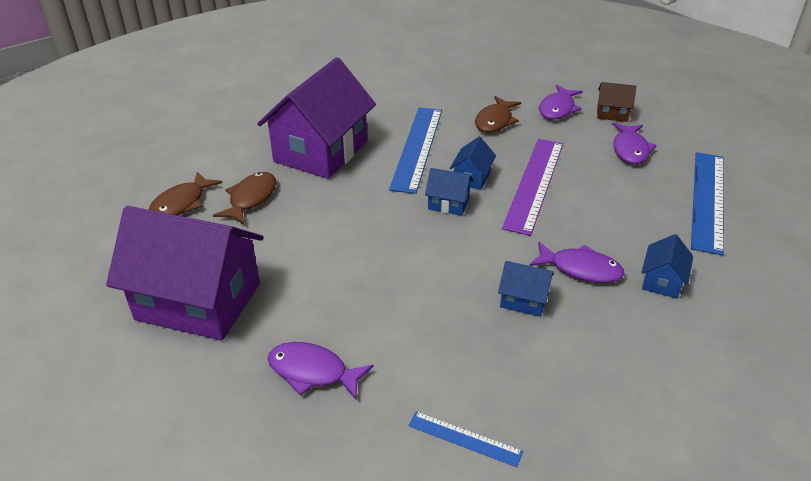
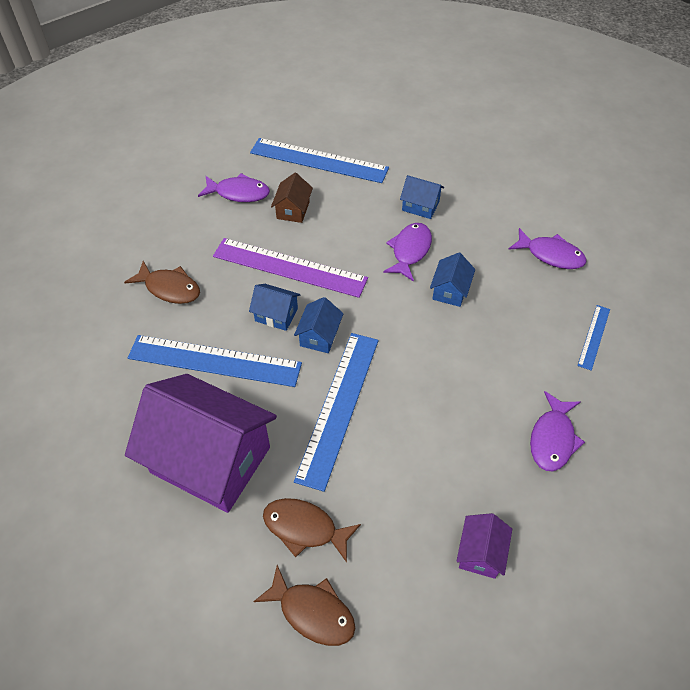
camera: 90 degrees left, 15 degrees up
(198, 301) = (480, 553): purple house -> purple house, size x0.43
(366, 216) = (339, 407): none -> blue ruler
(558, 109) = (154, 234): purple fish -> purple fish (550, 255)
(612, 114) = (172, 195): brown house -> brown house (293, 210)

